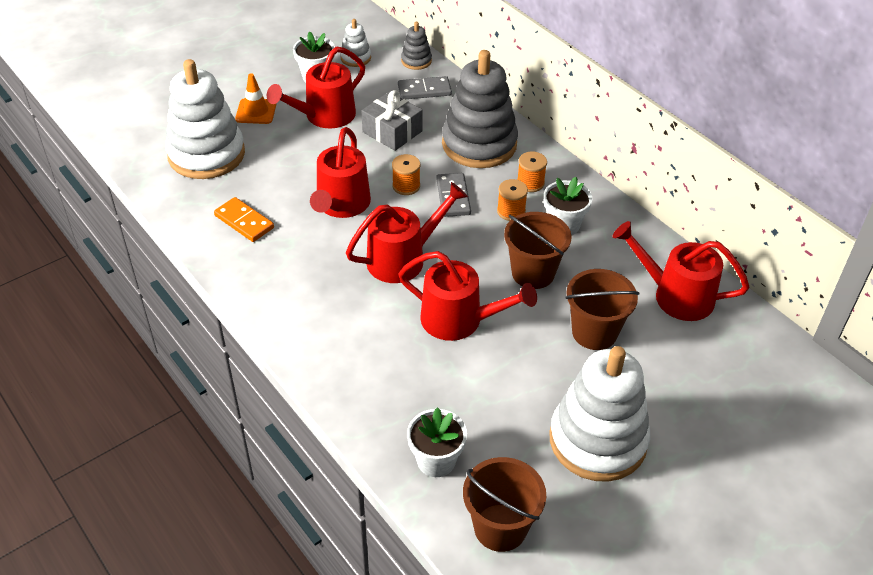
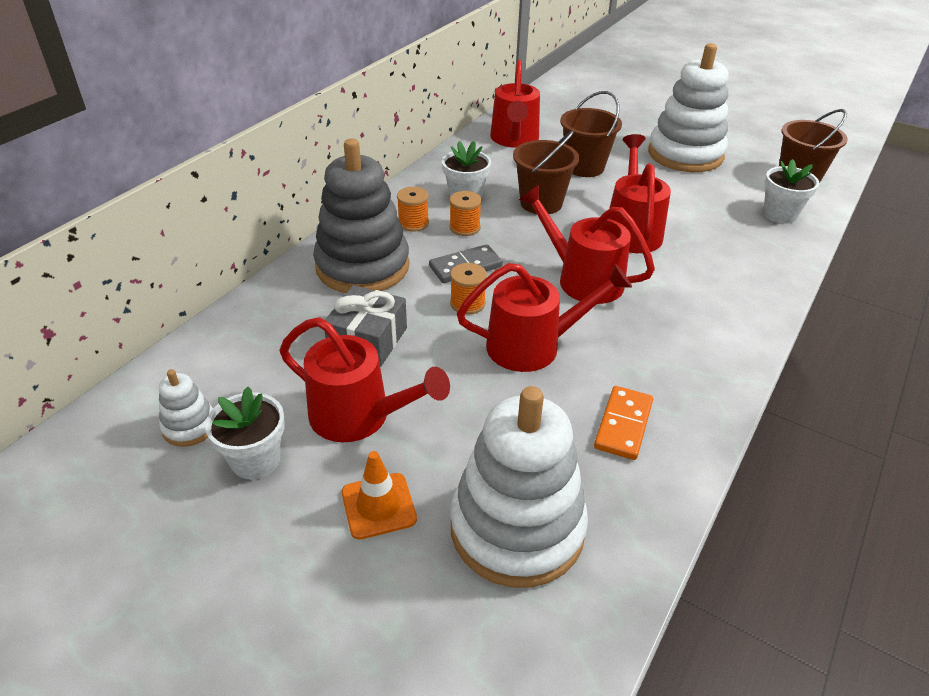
camera: 110 degrees left, 5 degrees down
(416, 61) = (187, 357): grey stacking toy -> none
(424, 90) = (263, 332): grey domino -> none

